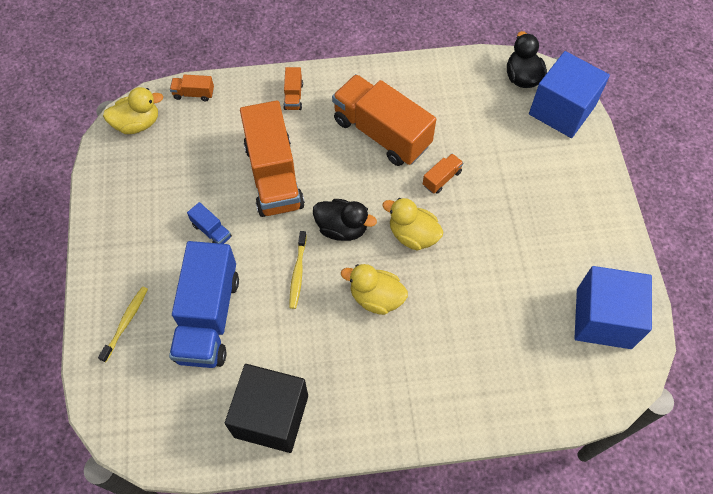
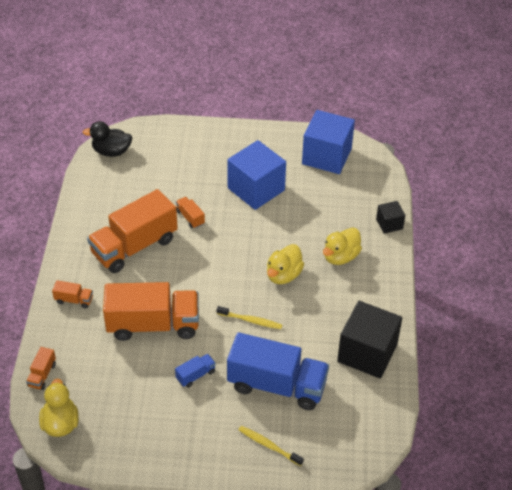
camera: 80 degrees left, 15 degrees down
(342, 228) = (217, 286): black duck -> none
(413, 235) = (235, 244): yellow duck -> yellow duck (340, 256)
(500, 419) = (389, 224): none -> black cube
(562, 110) = (151, 137): blue cube -> blue cube (256, 189)

